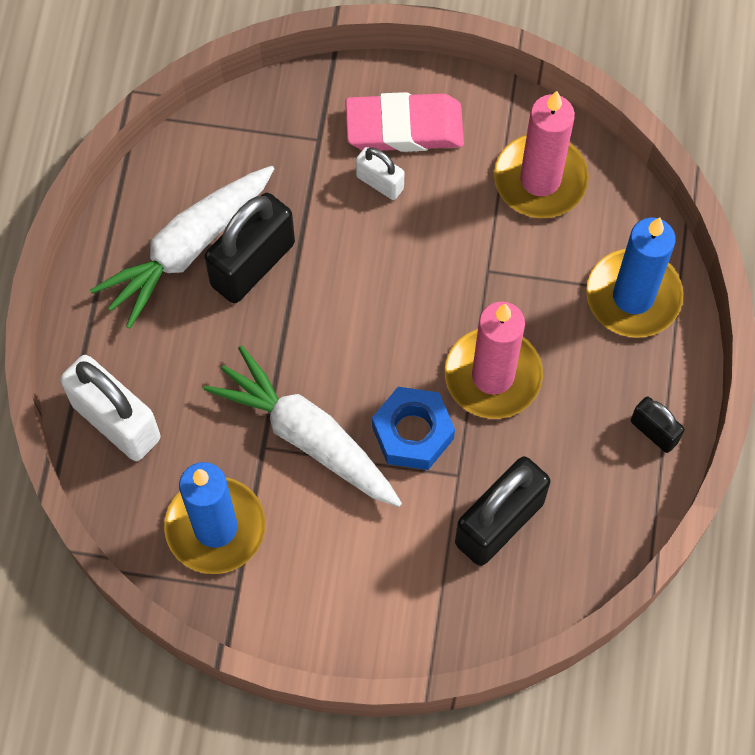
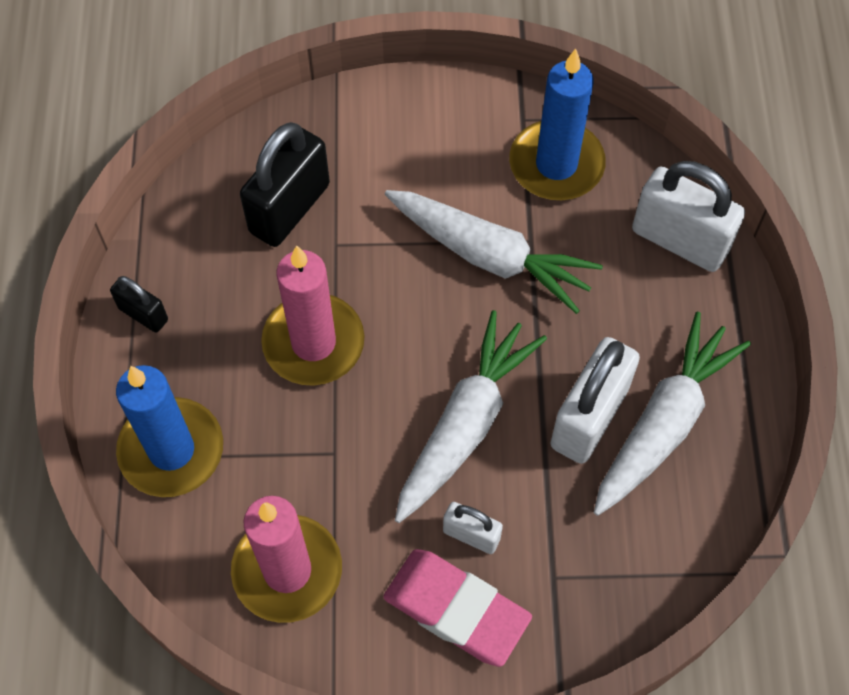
camera: 170 degrees right, 5 degrees down
(252, 264) = (589, 417): black padlock -> white padlock
(365, 276) = (465, 424): none -> white carrot
(404, 127) = (456, 610): pink eraser -> pink eraser turned 45 degrees clockwise
(413, 433) = (386, 275): blue nut -> none

